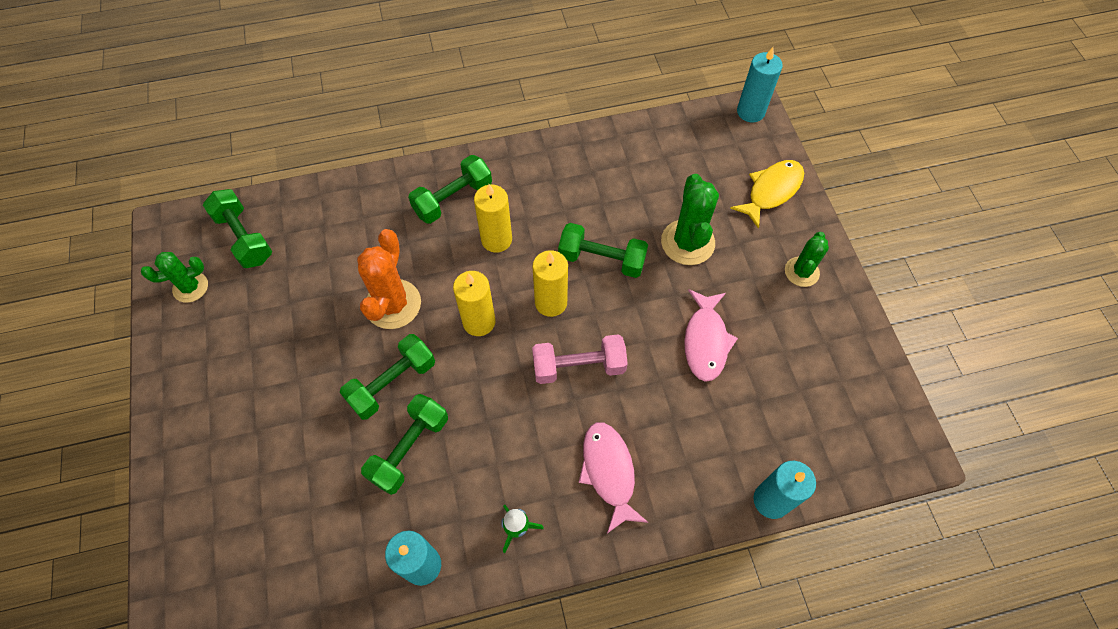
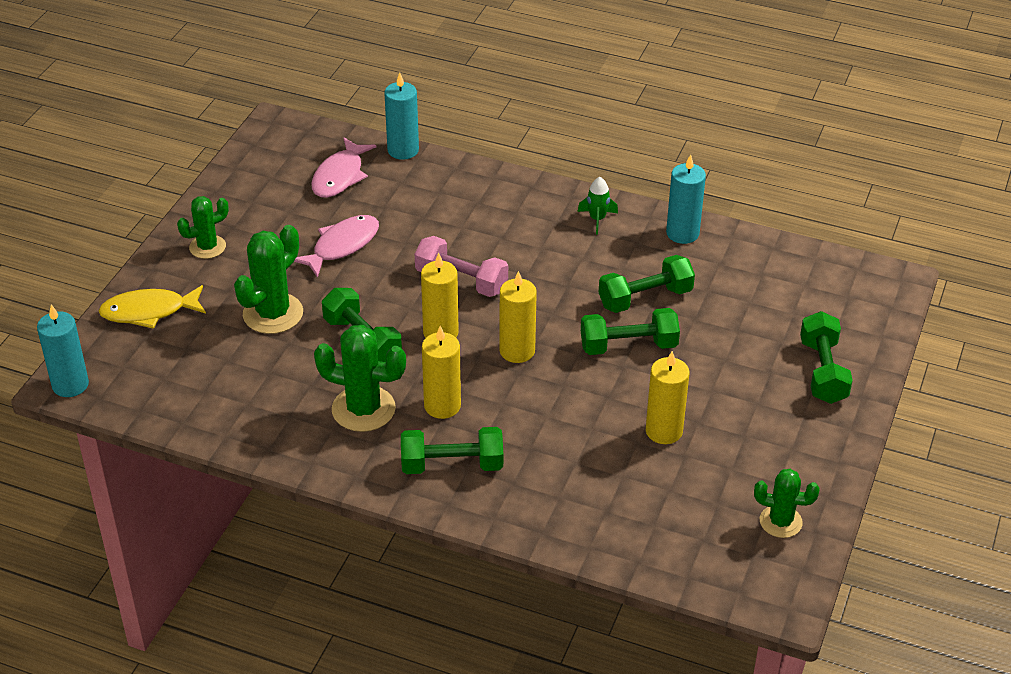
camera: 145 degrees left, 20 degrees down
(244, 237) = (699, 543): green dumbbell -> green dumbbell (822, 371)
(317, 315) = (664, 431): none -> yellow candle
(393, 304) = (585, 403): orange cactus -> none
(548, 205) = (363, 409): none -> green cactus
(609, 472) = (501, 214): pink fish -> pink fish (340, 176)

